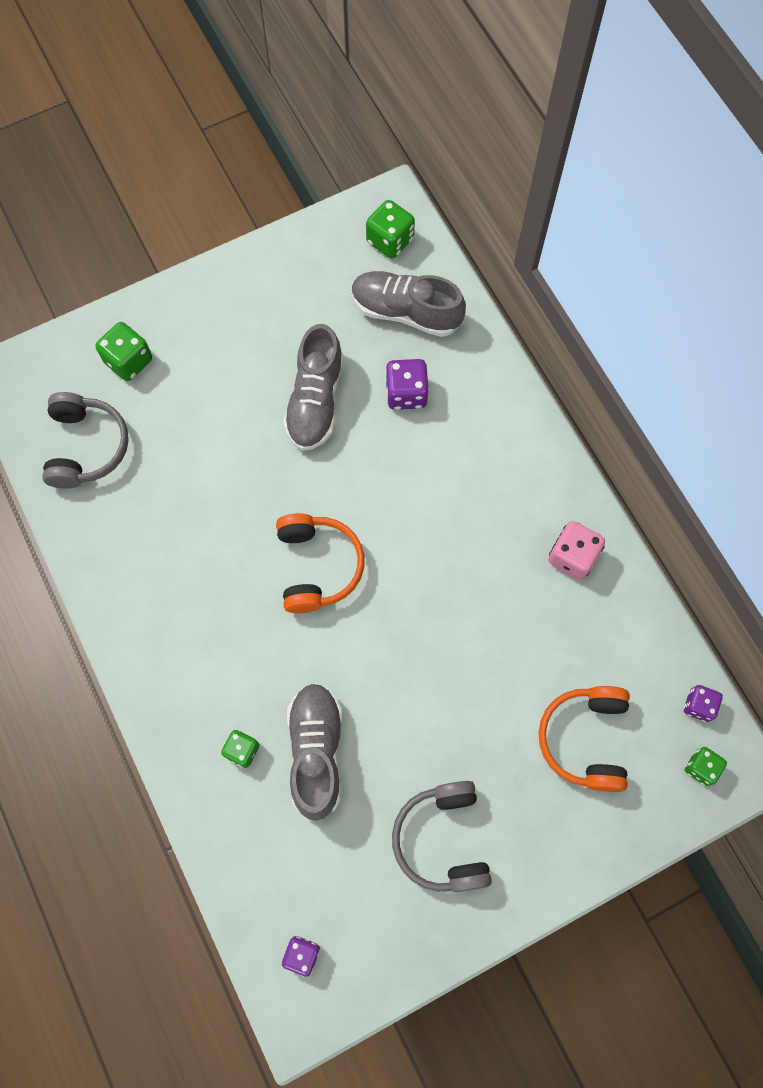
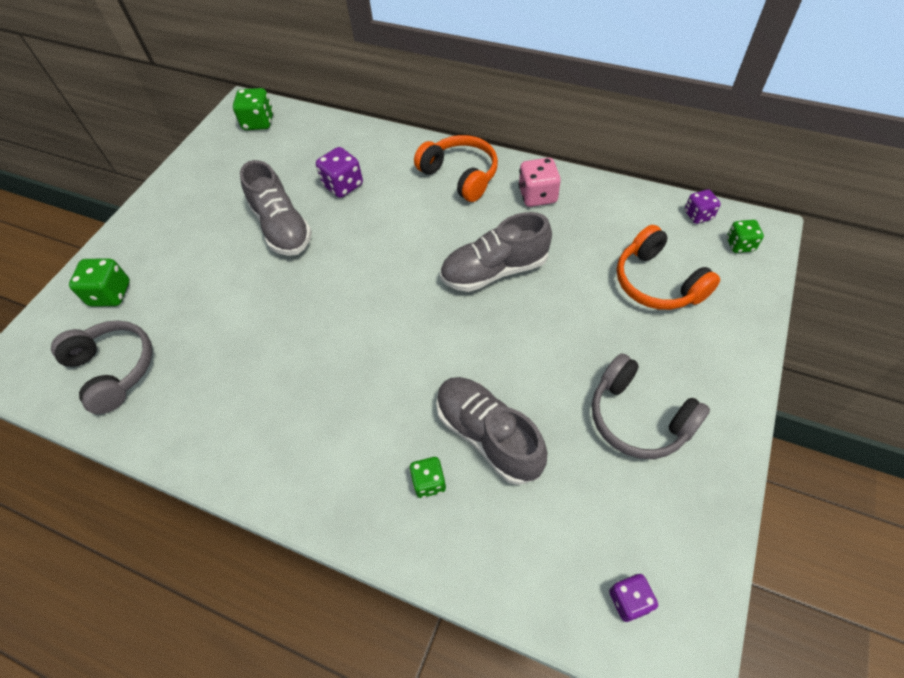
camera: 35 degrees left, 15 degrees down
(317, 566) = (373, 317): orange headphones -> orange headphones (460, 175)
(406, 312) = (303, 148): grey shoe -> grey shoe (494, 271)

